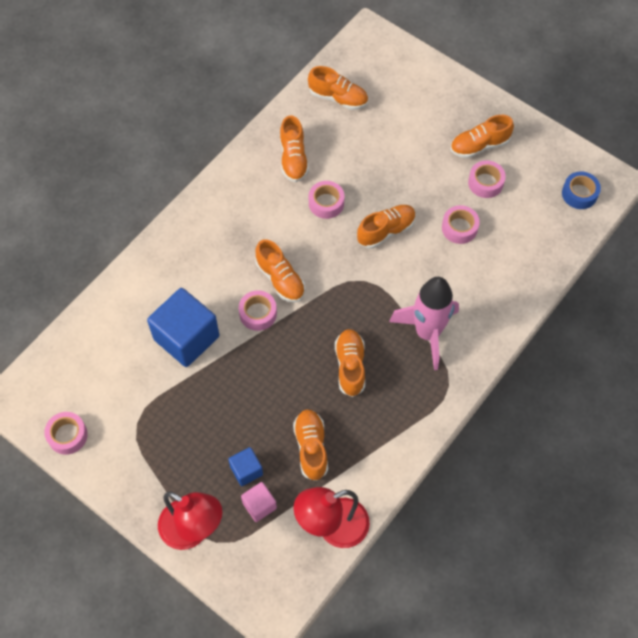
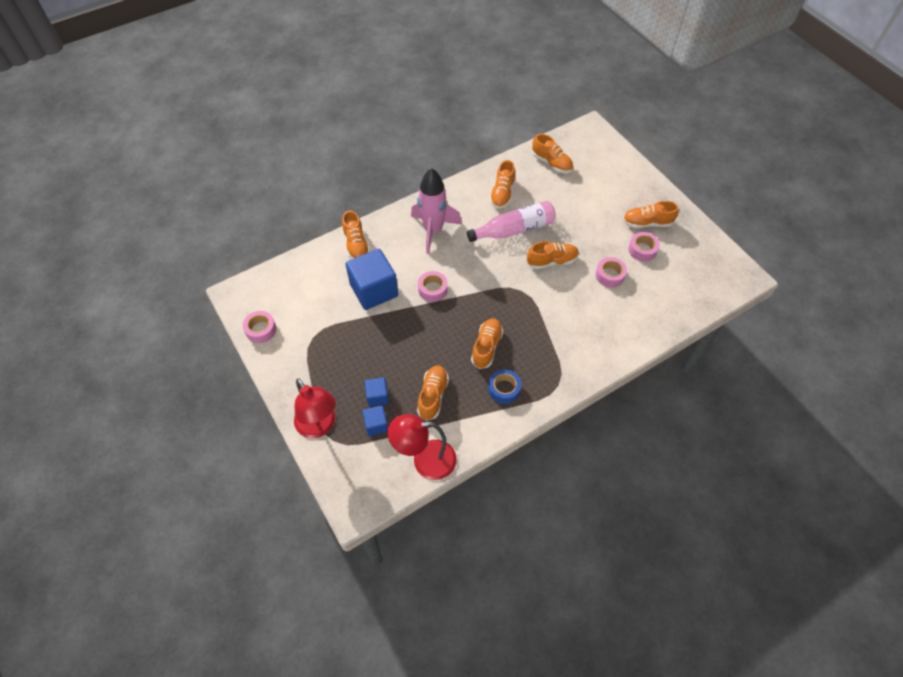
camera: 20 degrees right, 5 degrees down
(259, 505) = (376, 425): pink cube -> blue cube
(280, 279) = (459, 271): orange shoe -> orange shoe (356, 245)
(326, 203) = (514, 230): pink tape -> pink bottle
(427, 333) = (556, 342): pink rocket -> pink rocket (433, 230)
(579, 194) = (715, 278): blue tape -> blue tape (504, 389)

